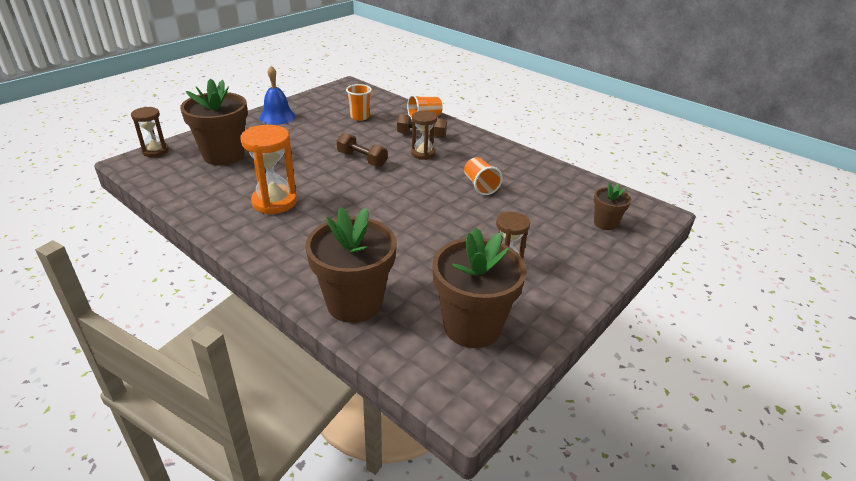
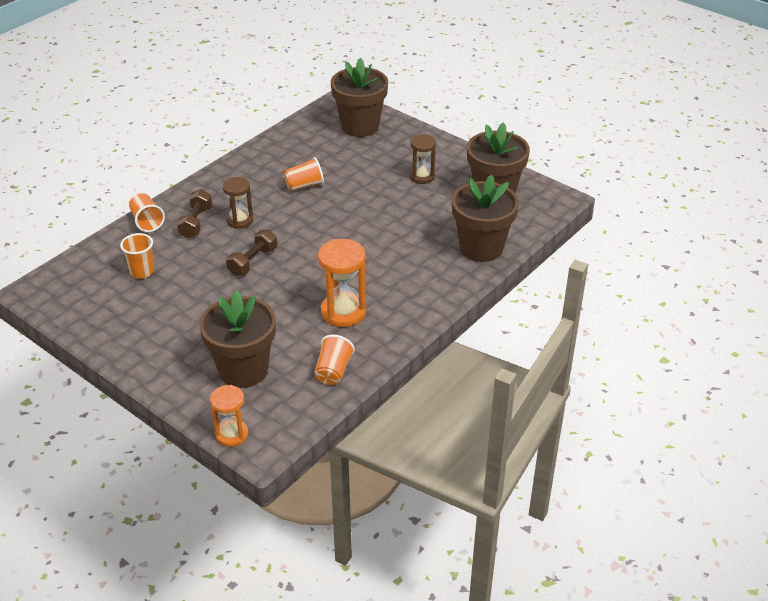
camera: 90 degrees left, 5 degrees up
(155, 151) = (232, 434): brown hourglass -> orange hourglass
(197, 194) = (333, 371): none -> orange cup
(277, 116) = (134, 343): blue bell -> none
(605, 223) = (360, 126): brown flower pot -> brown flower pot, size x1.96

